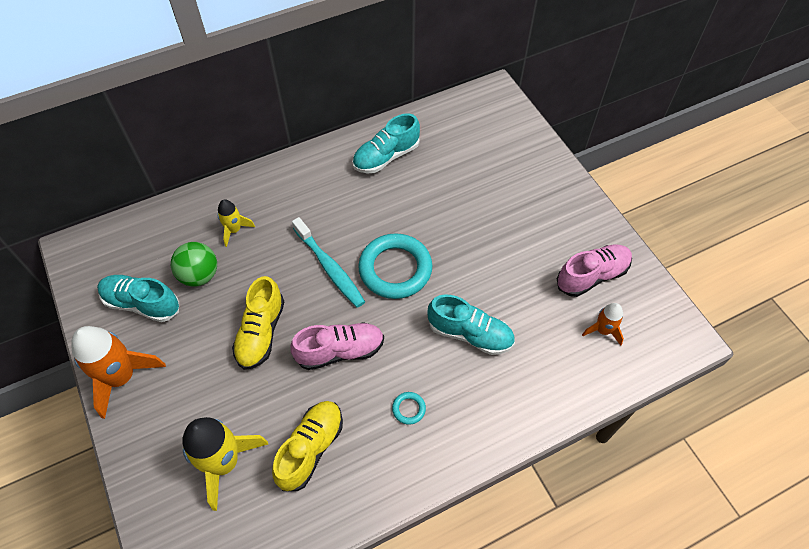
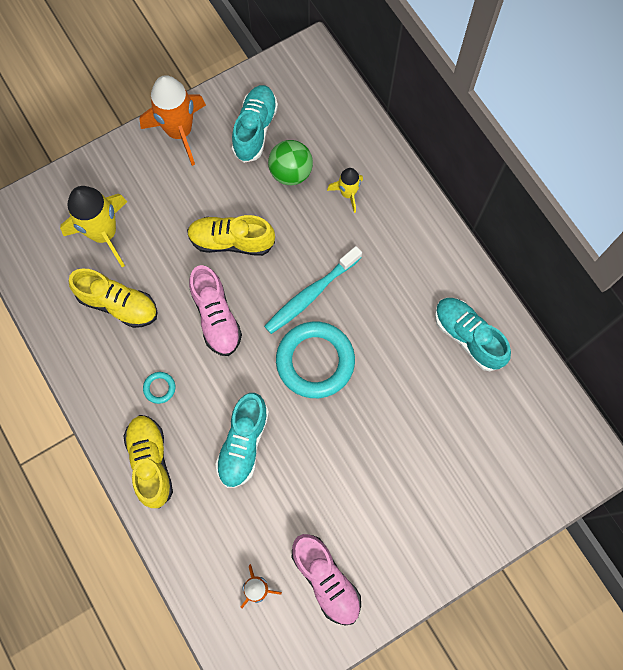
camera: 85 degrees right, 15 degrees up
(485, 420) = (151, 462): none -> yellow shoe

